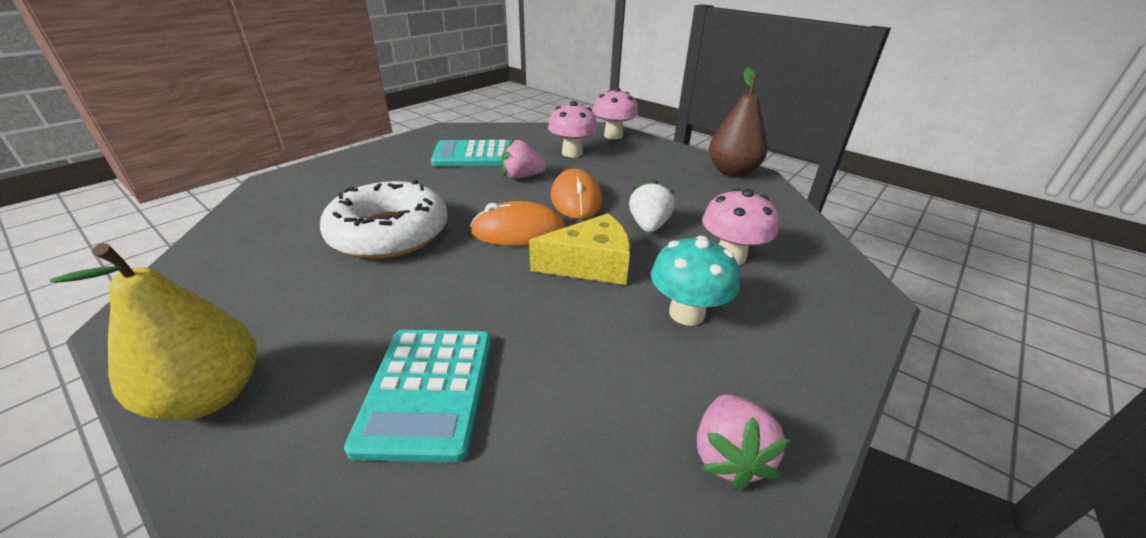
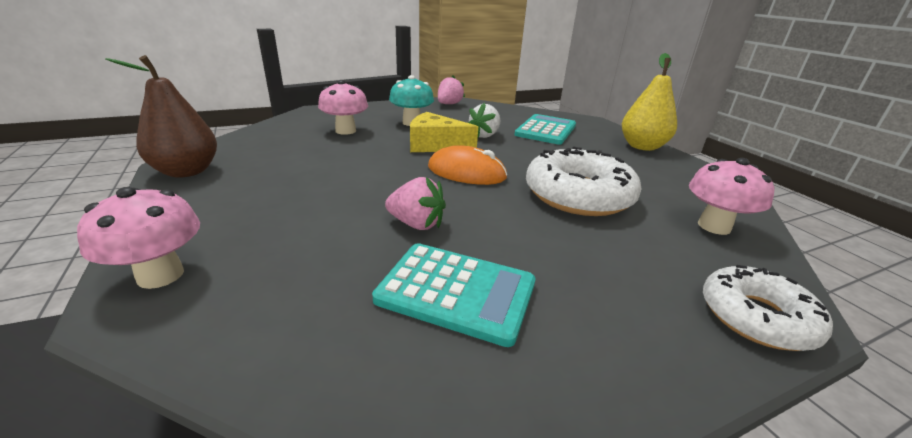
camera: 155 degrees left, 5 degrees down
(299, 176) = (756, 317): none -> white donut
(572, 153) = (299, 249): pink mushroom -> pink mushroom (714, 226)
(576, 199) = (389, 184): orange mouse -> none
(648, 226) = (363, 153): white strawberry -> white strawberry (484, 135)

